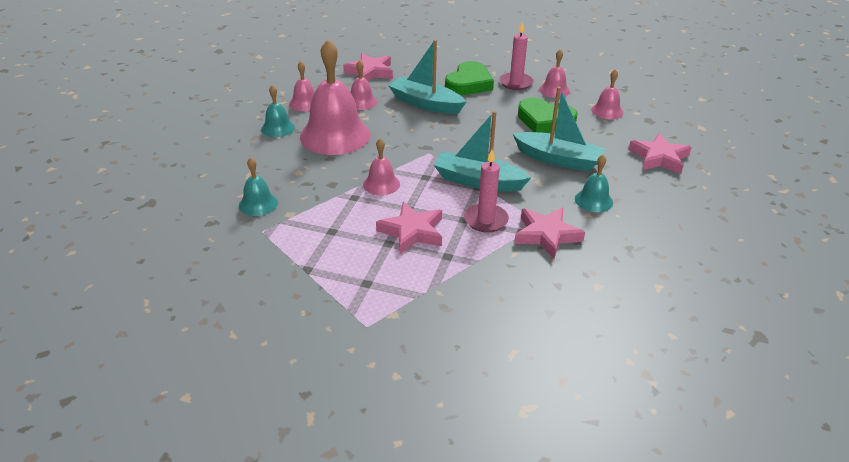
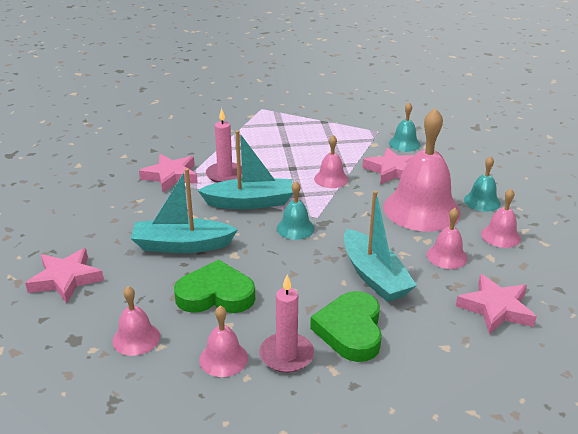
camera: 155 degrees right, 5 degrees down
(412, 232) = (275, 154): pink star -> pink star (392, 170)
(425, 104) = (374, 276): turquoise boat -> turquoise boat turned 60 degrees clockwise
(593, 200) = (136, 212): turquoise bell -> turquoise bell (295, 228)

